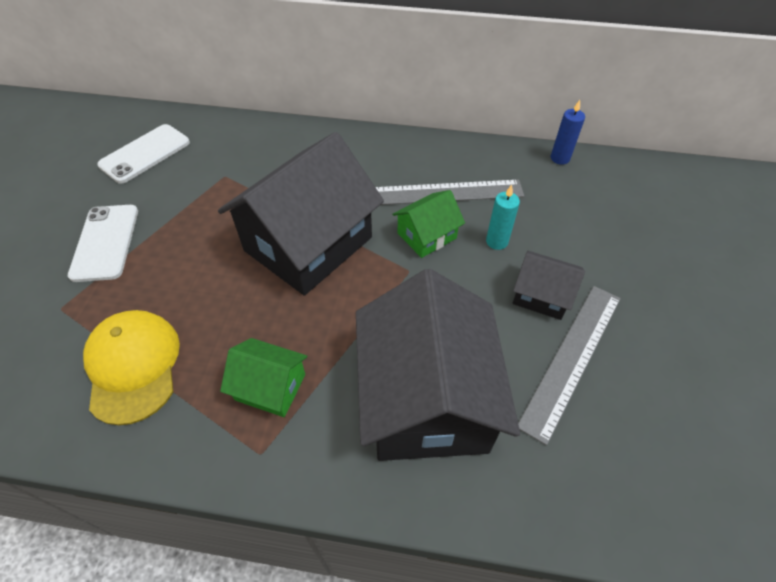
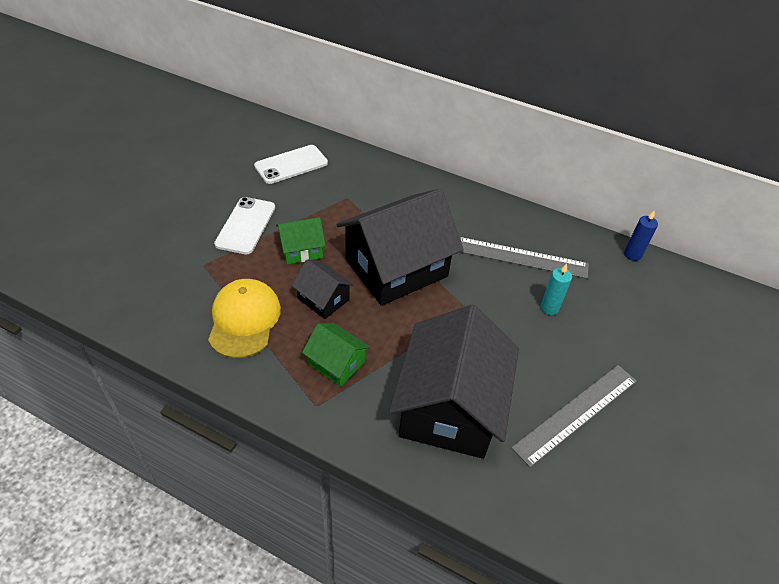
camera: 15 degrees right, 5 degrees down
(427, 236) = (493, 287): green house -> green house (301, 250)
(541, 295) = (570, 359): black house -> black house (323, 299)

